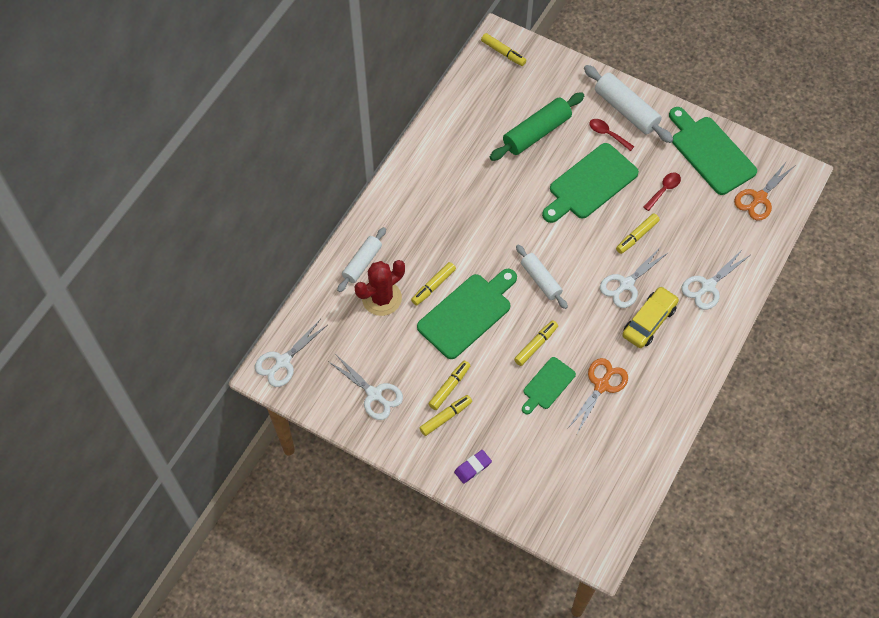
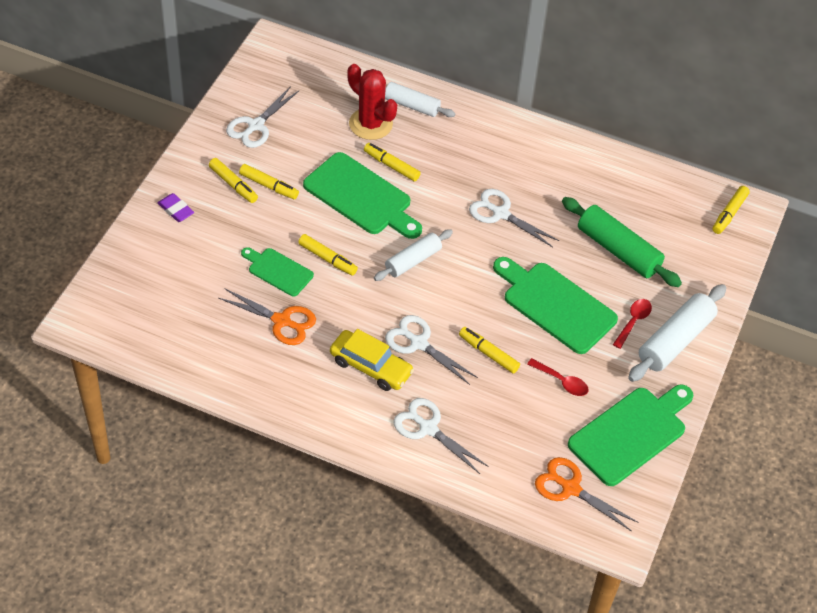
camera: 80 degrees right, 10 degrees down
(282, 362) = (287, 53): white scissors -> white scissors (500, 213)

